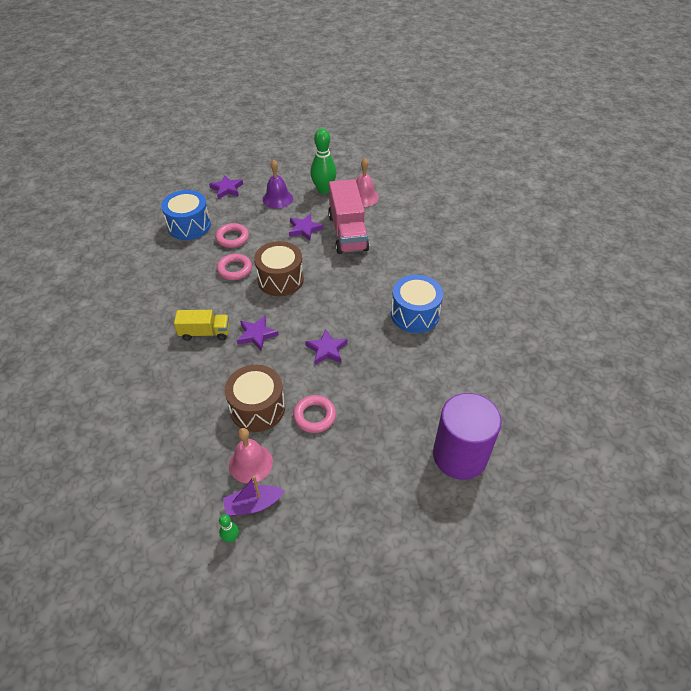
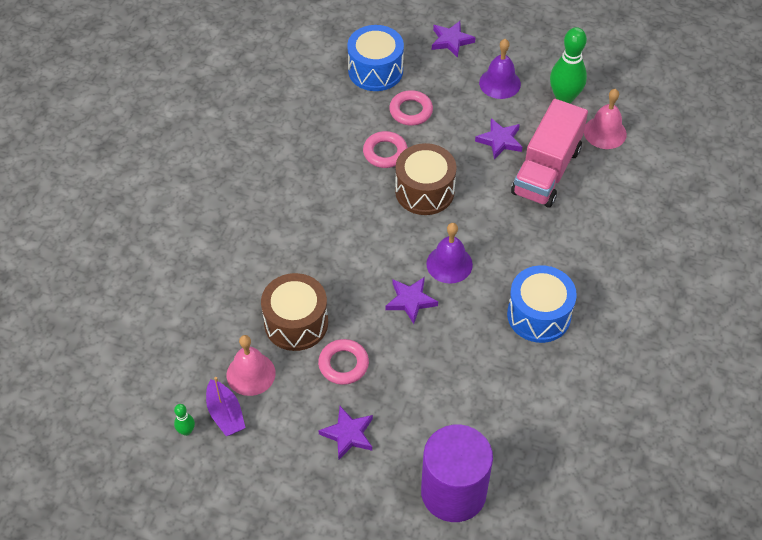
camera: 35 degrees right, 5 degrees up
(205, 333) = (303, 212): yellow truck -> none
(253, 505) = (225, 414): purple boat -> purple boat turned 135 degrees counterclockwise
(256, 334) = (352, 243): purple star -> purple star (348, 434)
(333, 314) = (449, 264): none -> purple bell

